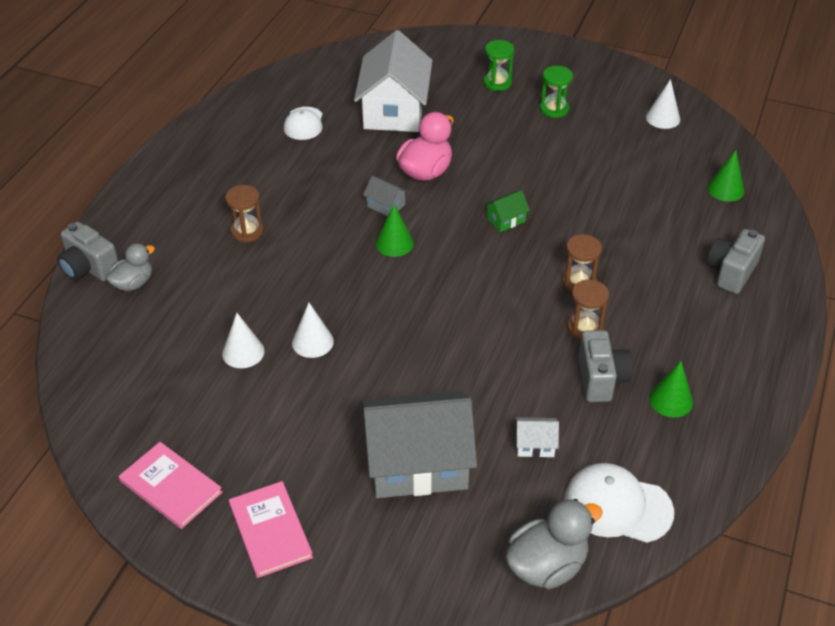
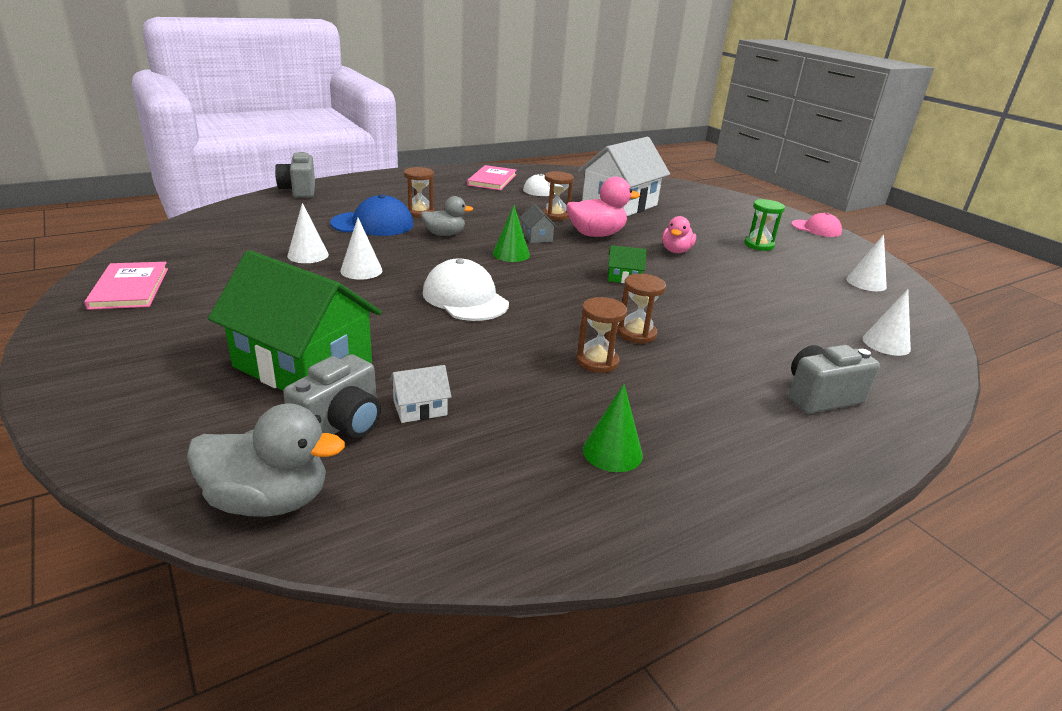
camera: 35 degrees right, 15 degrees down
(133, 283) = (309, 204): grey duck -> grey duck (444, 234)
(233, 275) = (373, 224): none -> blue cap
(270, 531) = (129, 341): pink book -> pink book (492, 180)
(363, 162) = (555, 215): none -> brown hourglass
(417, 463) = (303, 365): grey house -> green house
(497, 83) = (726, 219): green hourglass -> none
(506, 157) = (676, 251): none -> pink duck
(535, 445) = (420, 408): white house -> white house turned 60 degrees counterclockwise
(572, 55) = (816, 228): none -> pink cap
(601, 379) = (559, 400): grey camera -> grey camera (341, 425)
(617, 506) = (420, 499): white cap -> white cap (465, 298)
(725, 189) = (886, 344): green cone -> white cone

